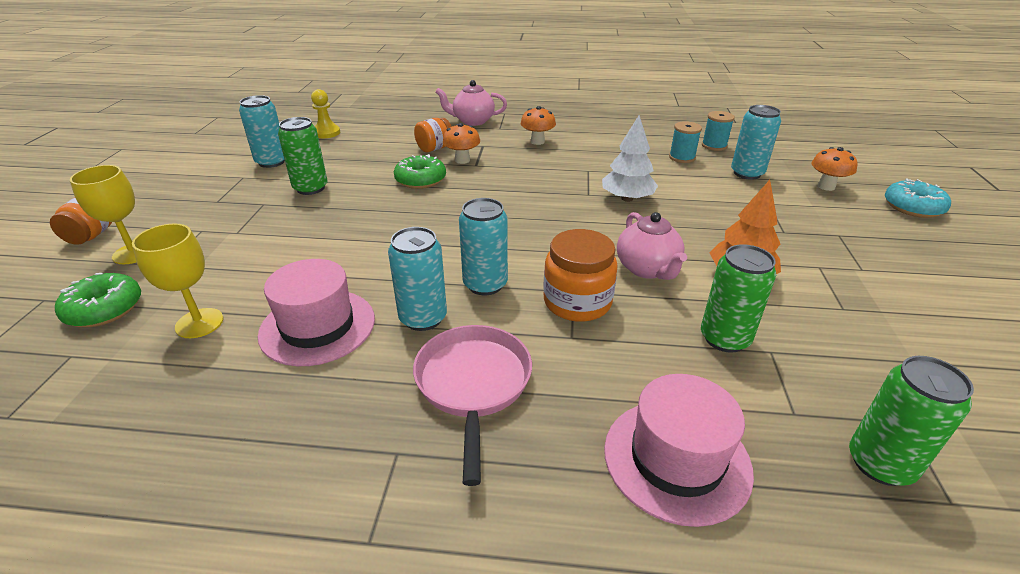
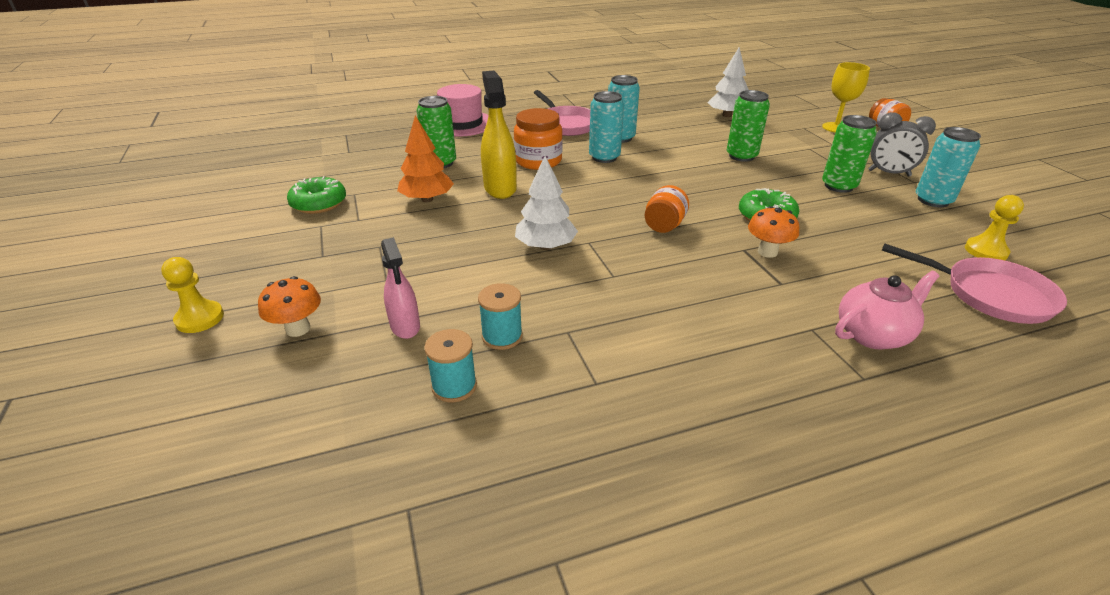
camera: 155 degrees right, 0 degrees up
(104, 309) = (782, 110): green donut -> green donut (319, 203)
(199, 323) = (726, 115): yellow goblet -> white tree
(241, 188) = (889, 173): none -> grey clock
(317, 326) = (668, 125): pink hat -> none
(379, 120) = (990, 295): none -> pink pan
(434, 148) = (825, 261): orange jar -> orange jar (664, 226)
(537, 142) = (724, 312): orange mushroom -> none
(647, 269) = (500, 188): pink teapot -> yellow spray bottle
(747, 173) = (405, 326): turquoise can -> pink spray bottle
(880, 463) = (370, 138): green can -> green can (741, 156)
(912, 207) = (200, 318): turquoise donut -> yellow pawn

